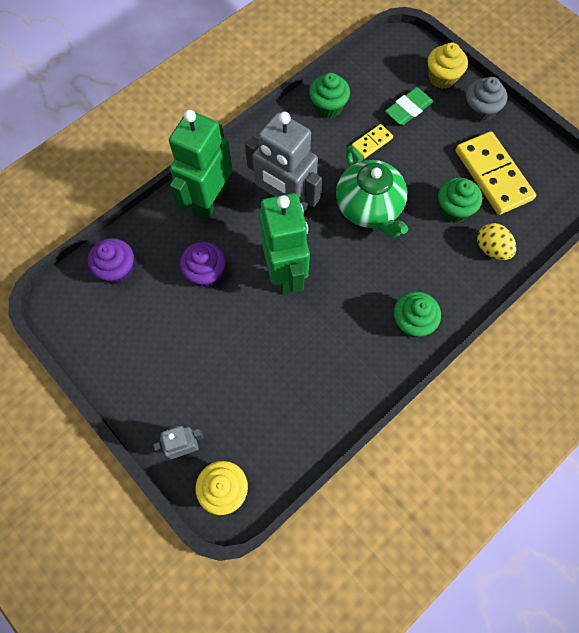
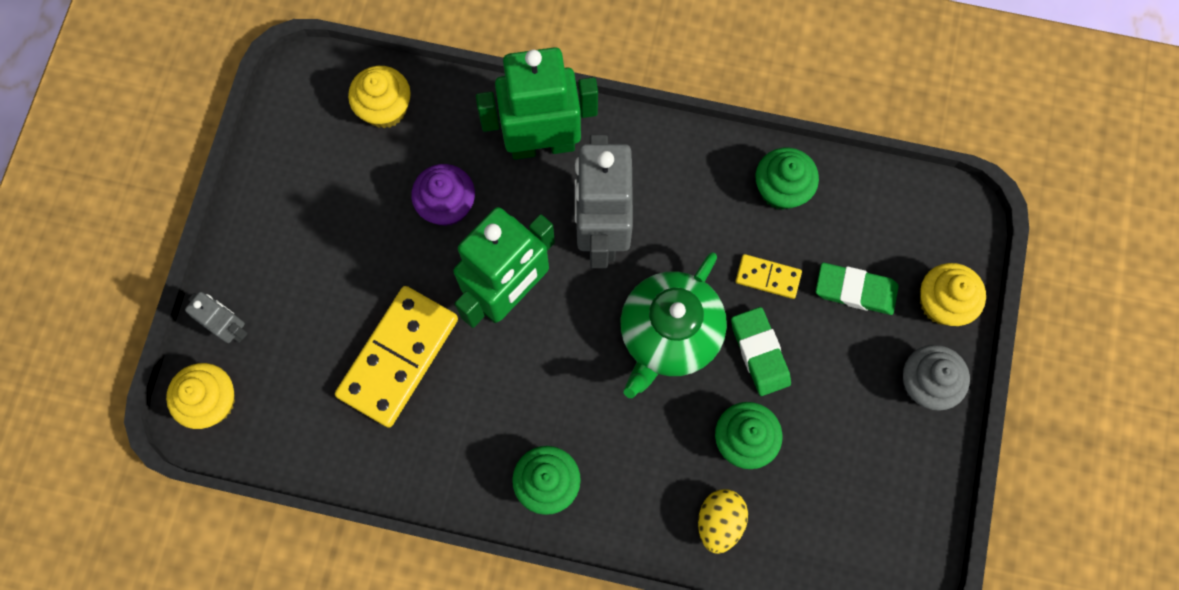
camera: 55 degrees right, 5 degrees up
(117, 269) = (385, 108): purple cupcake -> yellow cupcake
(410, 172) = (759, 352): none -> green eraser
(493, 175) = (834, 460): yellow domino -> yellow domino (398, 357)

